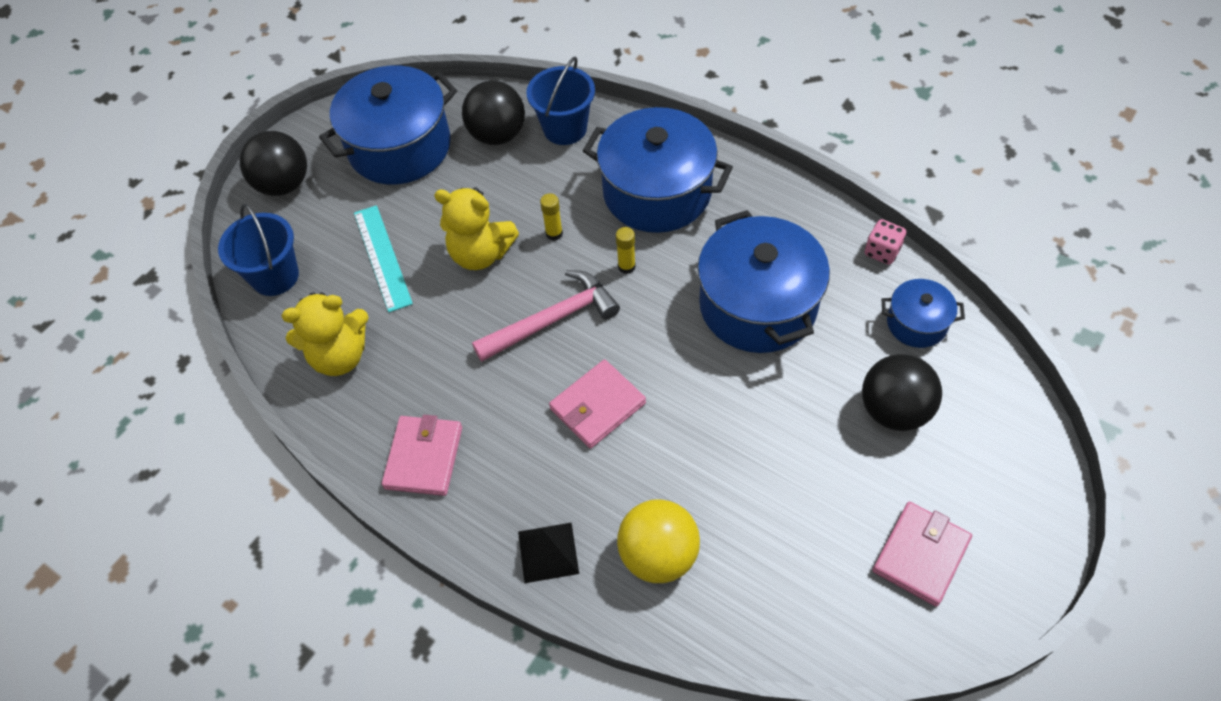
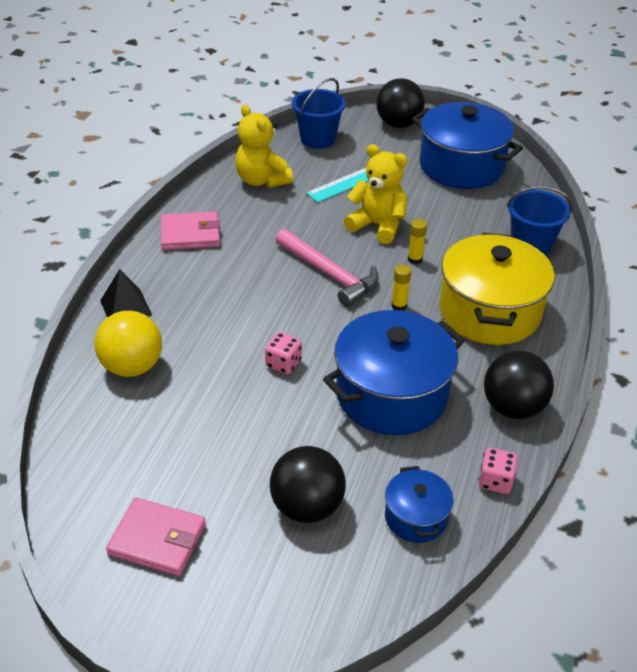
camera: 70 degrees right, 15 degrees down
(481, 253) = (377, 225): yellow teddy bear -> yellow teddy bear turned 120 degrees clockwise
(498, 135) = (502, 211): black ball -> black ball (512, 407)
(597, 406) = (256, 312): pink wallet -> none
(657, 192) = (489, 312): blue pot -> yellow pot
(690, 394) = (283, 363): none -> pink dice

